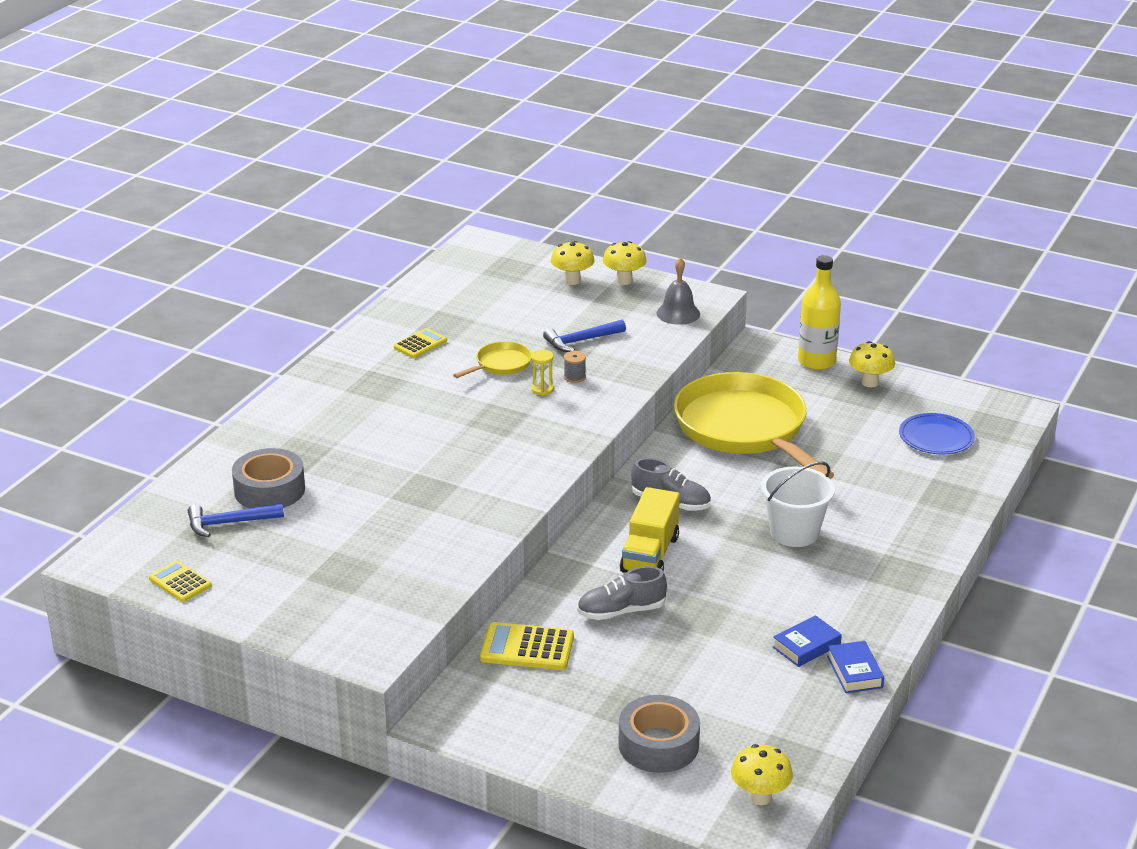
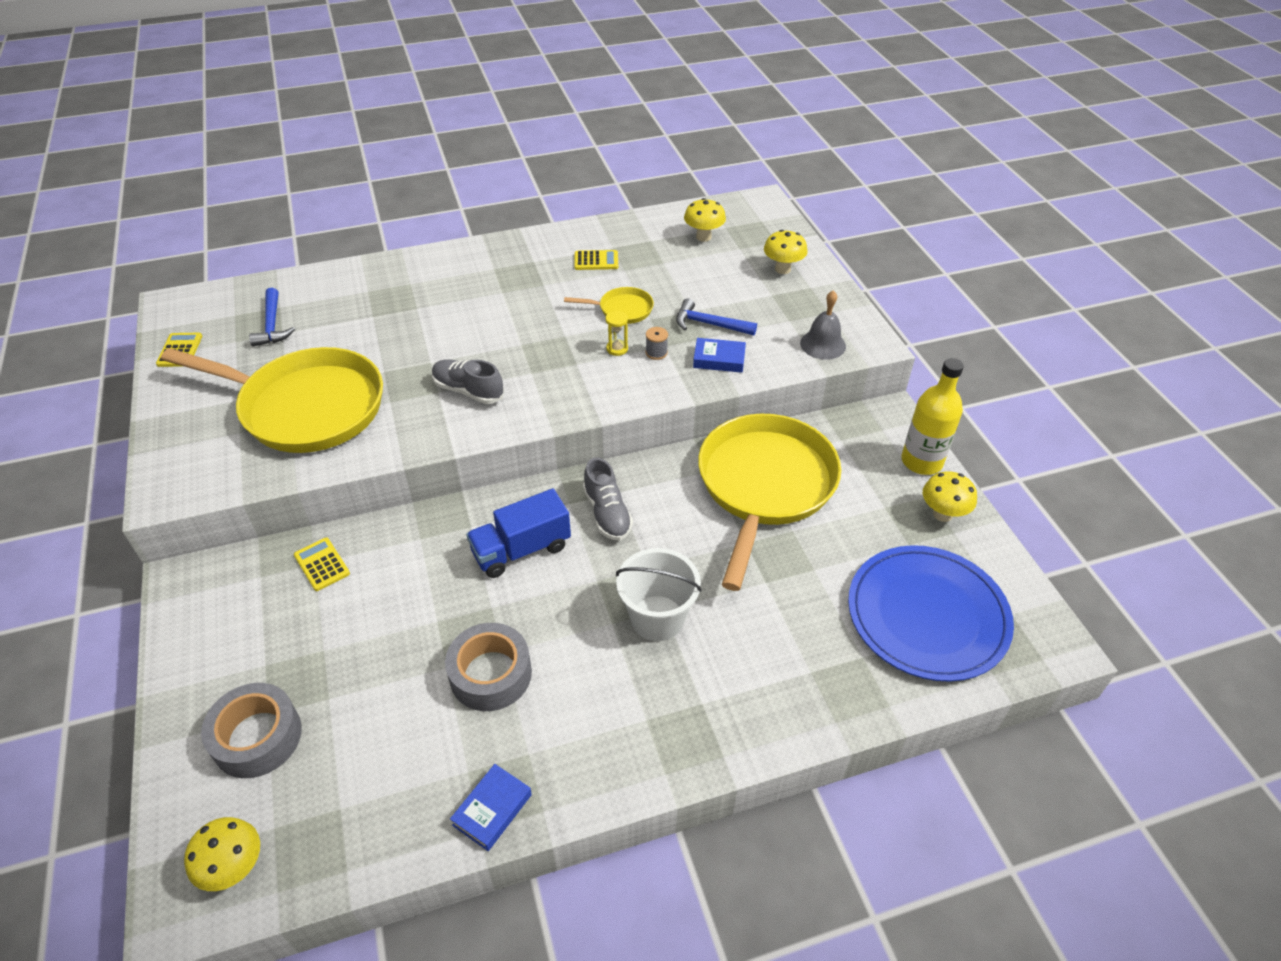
camera: 45 degrees right, 15 degrees up
(229, 523) = (272, 325): blue hammer -> blue hammer turned 135 degrees counterclockwise
(269, 490) = (332, 316): grey tape -> grey tape (490, 674)
(373, 551) = (305, 407): none -> yellow pan
(527, 648) = (322, 564): yellow calculator -> yellow calculator, size x0.65
(621, 611) = (424, 586): grey shoe -> grey shoe (468, 391)
(624, 280) = (823, 291): yellow mushroom -> yellow mushroom (703, 237)
(650, 554) = (521, 549): yellow truck -> blue truck
(806, 646) = (497, 744): blue book -> blue book (719, 359)
(936, 437) = (927, 615): blue plate -> blue plate, size x1.80

